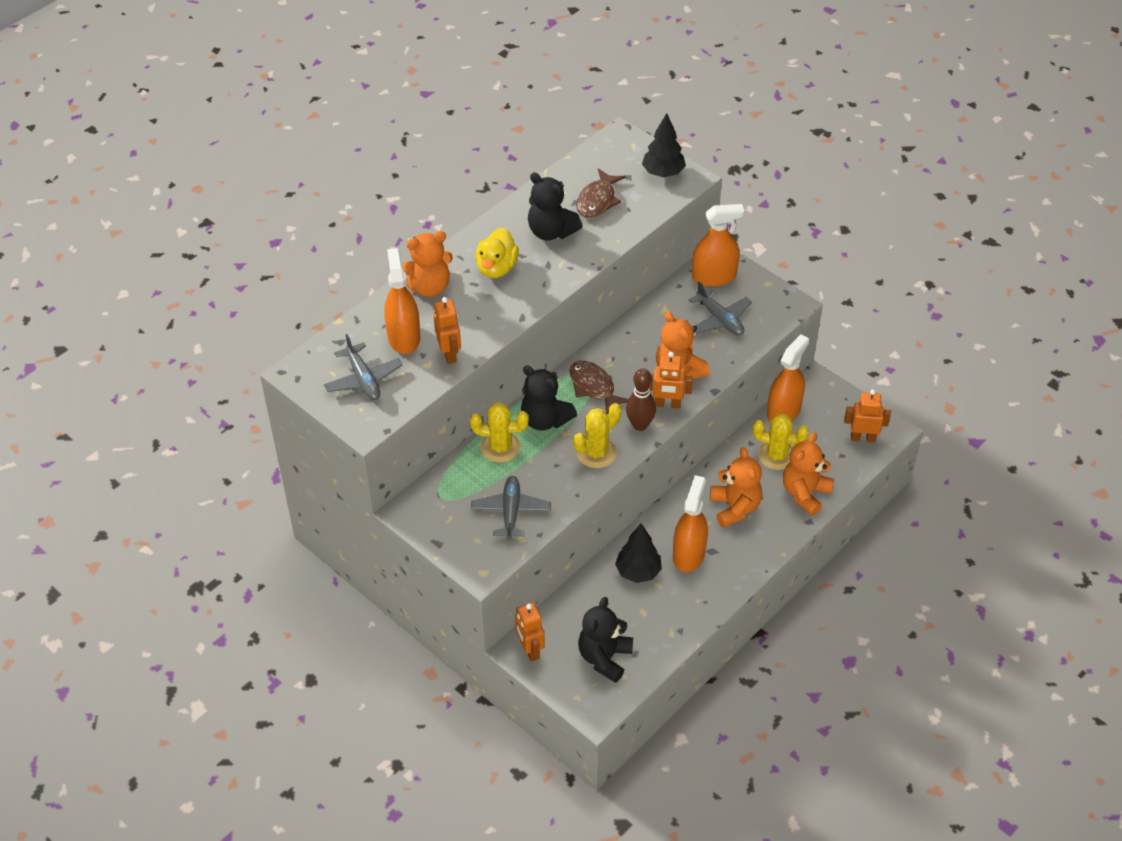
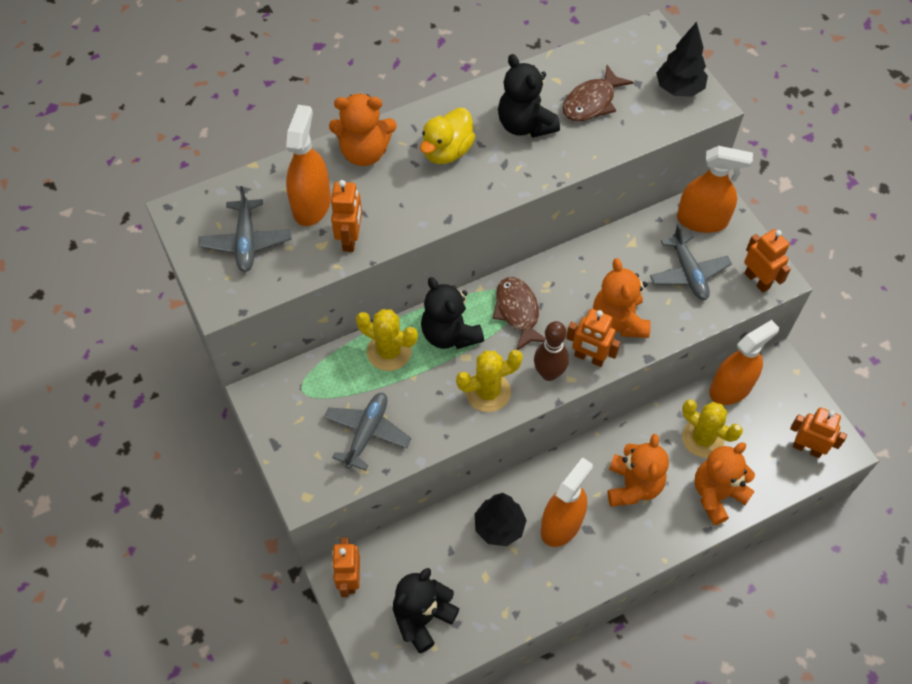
camera: 20 degrees right, 10 degrees up
(777, 310) = (757, 280): none -> orange robot

